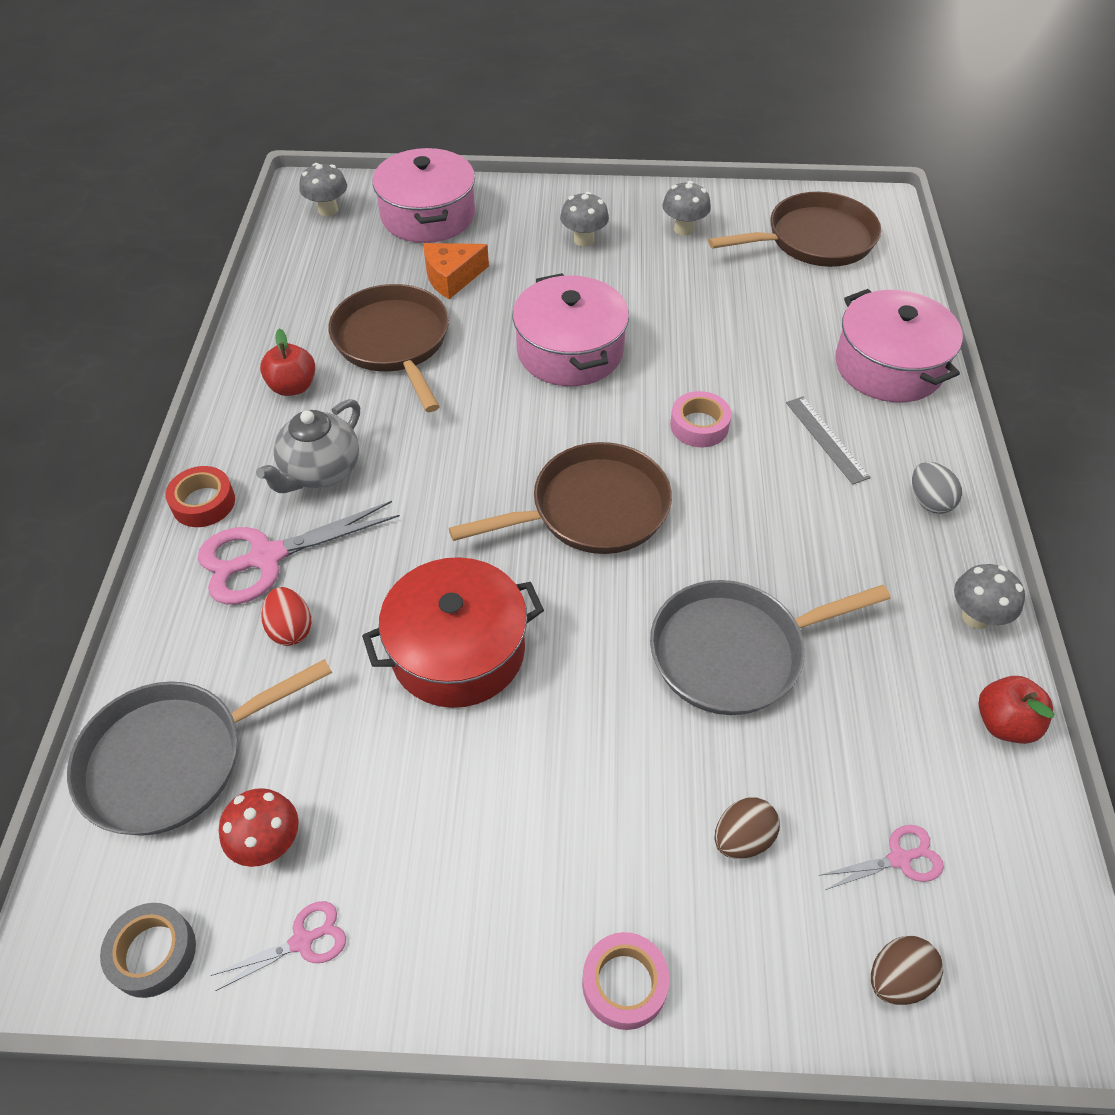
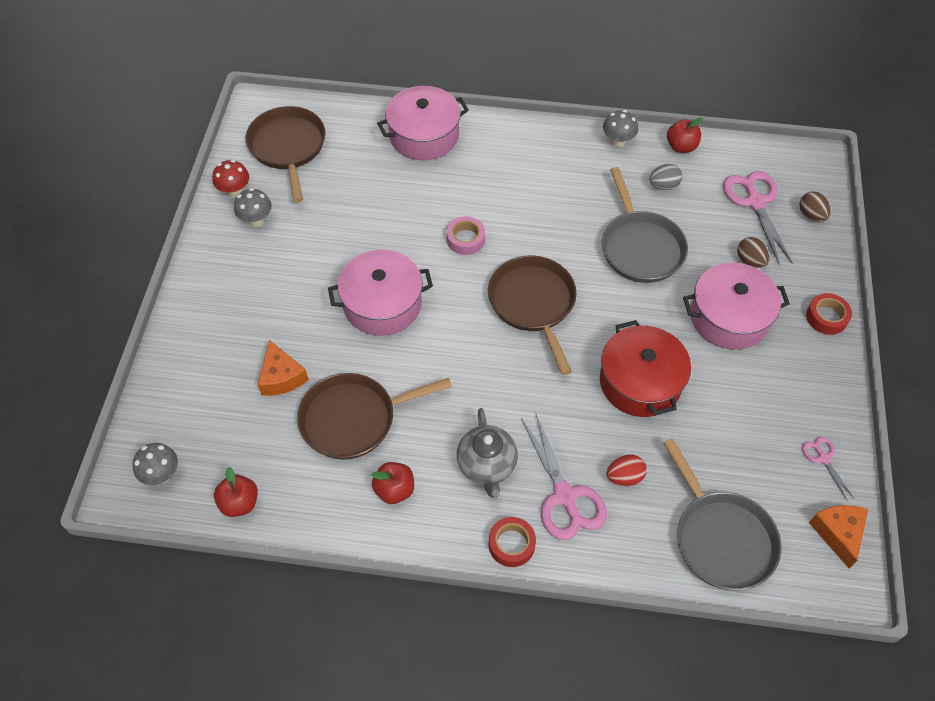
camera: 85 degrees left, 5 degrees up
(153, 953) = (838, 533): grey tape -> orange cheese
(268, 844) = (771, 479): red mushroom -> red mushroom (235, 191)
(289, 267) = (239, 503): none -> red apple
(320, 471) = (487, 466): grey teapot -> grey teapot turned 45 degrees clockwise
(428, 215) = (192, 393): pink pot -> pink pot (729, 317)
(584, 240) = (254, 284): grey mushroom -> none
(624, 984) = (826, 317): pink tape -> red tape
(826, 439) = (484, 178): grey ruler -> none
(899, 859) = (755, 202): pink scissors -> pink scissors, size x1.96
(929, 501) = (537, 142): grey egg -> grey egg (663, 185)

